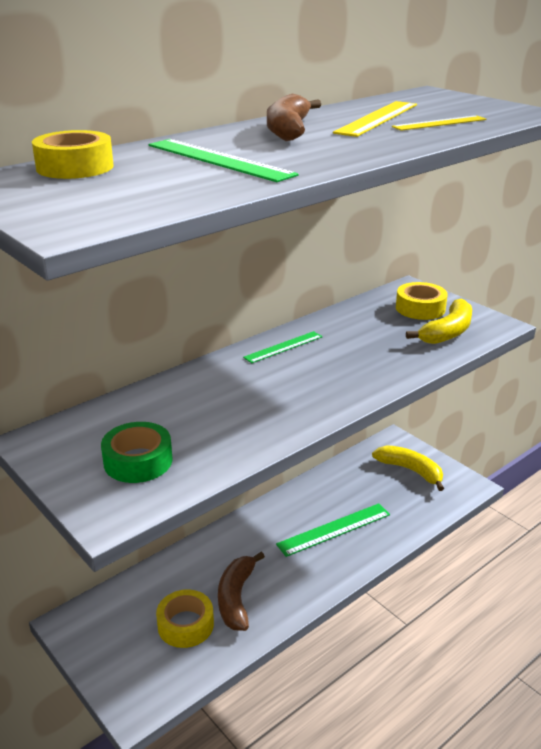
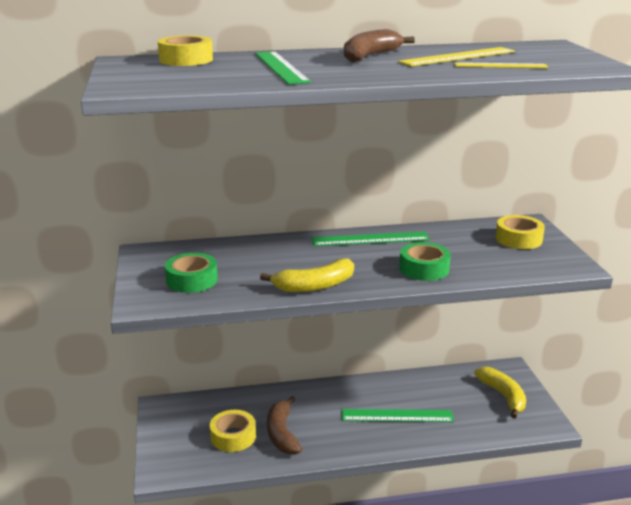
camera: 30 degrees right, 5 degrees down
(236, 598) = (282, 434): brown banana -> brown banana turned 45 degrees counterclockwise
(283, 347) = (370, 239): green ruler -> green ruler, size x1.54
(372, 367) = (424, 269): none -> green tape
(447, 332) = (521, 261): yellow banana -> yellow banana (315, 286)

